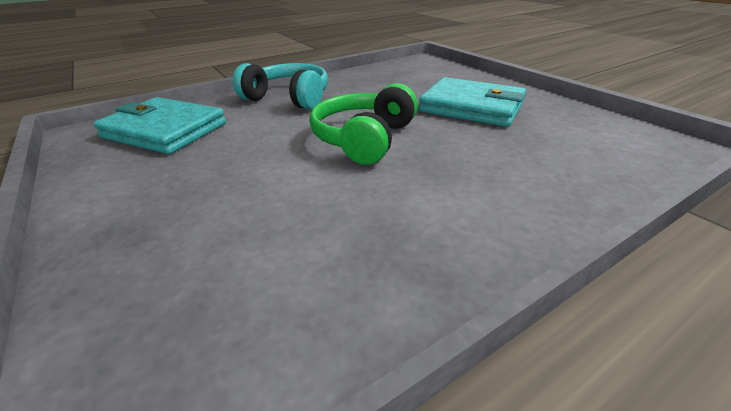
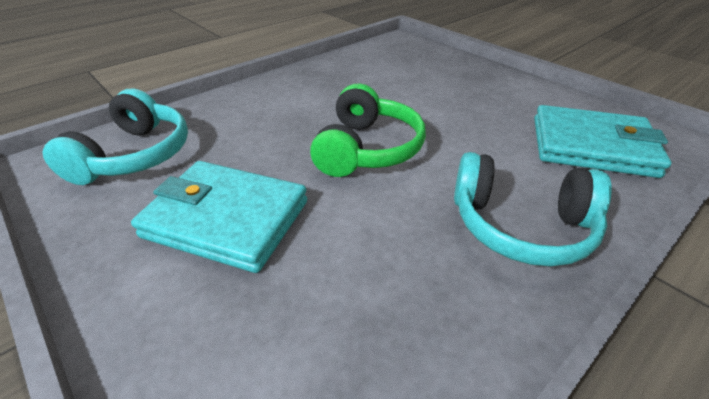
camera: 170 degrees right, 5 degrees up
(594, 145) = (135, 155): none -> turquoise headphones

